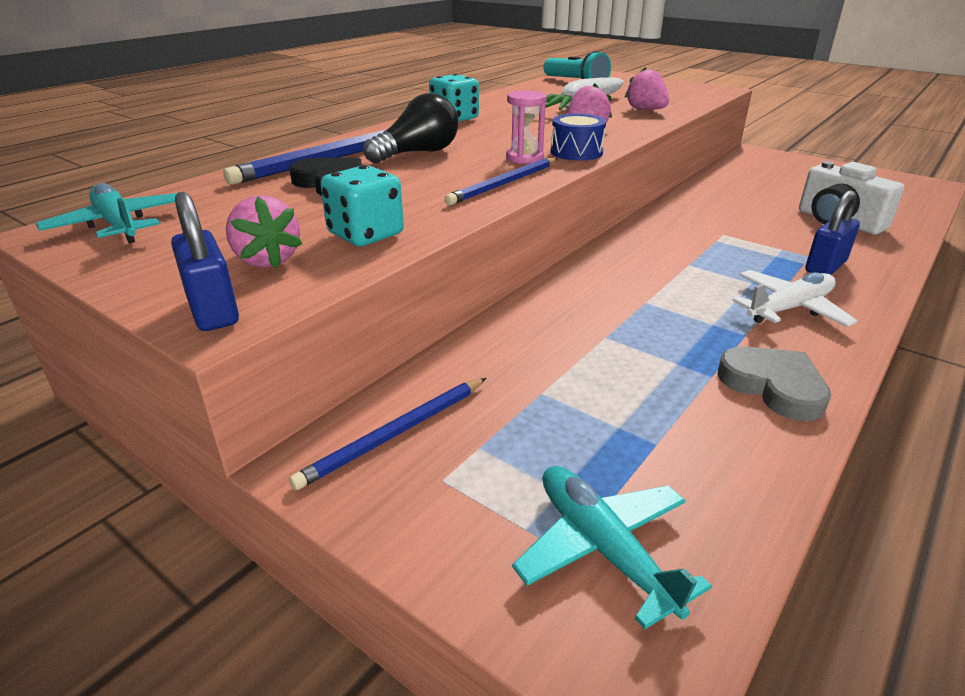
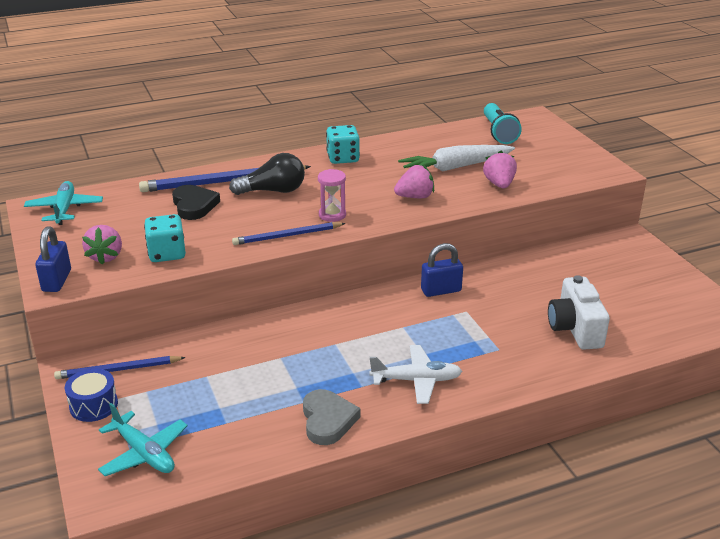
camera: 30 degrees right, 0 degrees up
(576, 152) = (374, 219): blue drum -> blue drum (93, 405)
(603, 548) = (144, 453): turquoise plane -> turquoise plane turned 135 degrees clockwise
(825, 266) = (495, 361): blue padlock -> blue padlock (441, 290)

